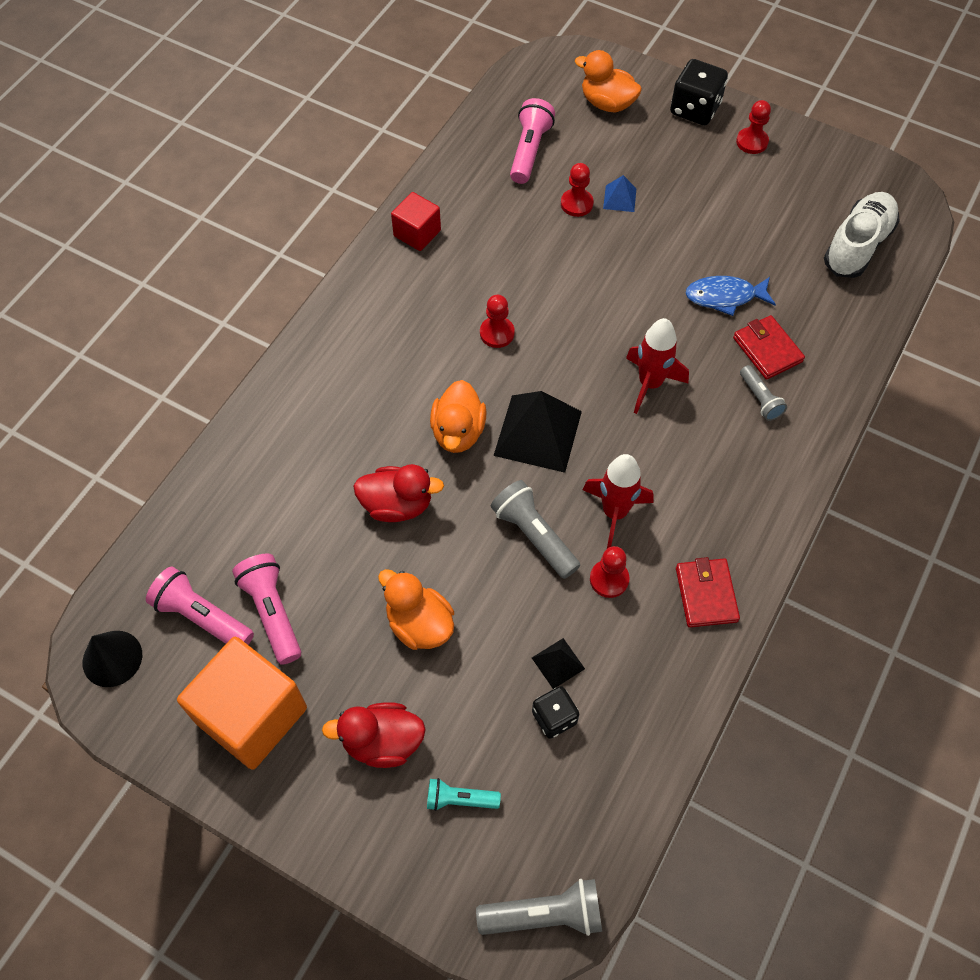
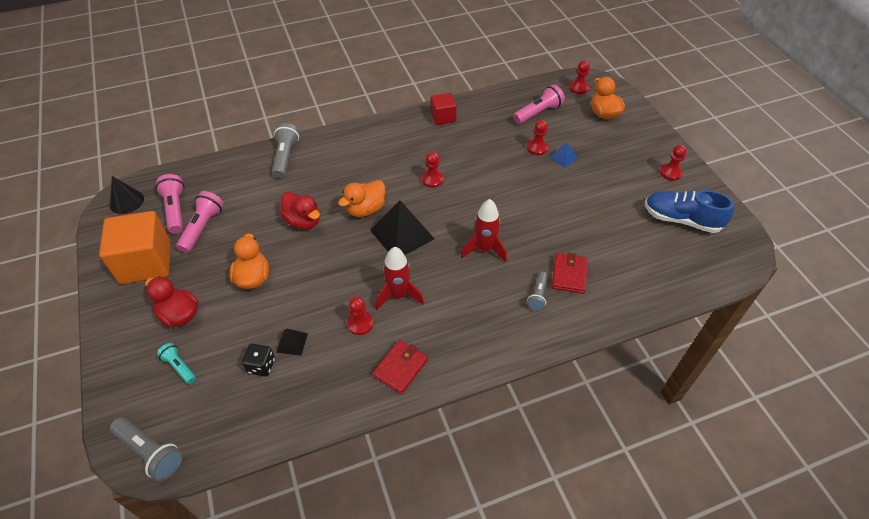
camera: 40 degrees right, 10 degrees down
(534, 535) = (348, 277): grey flashlight -> grey flashlight (285, 157)
(543, 82) = (579, 88): none -> red pawn
(695, 109) = (652, 141): black dice -> none
(724, 297) = (572, 235): blue fish -> none
(815, 198) = (681, 219): none -> blue shoe
(857, 246) = (683, 258): white shoe -> none

